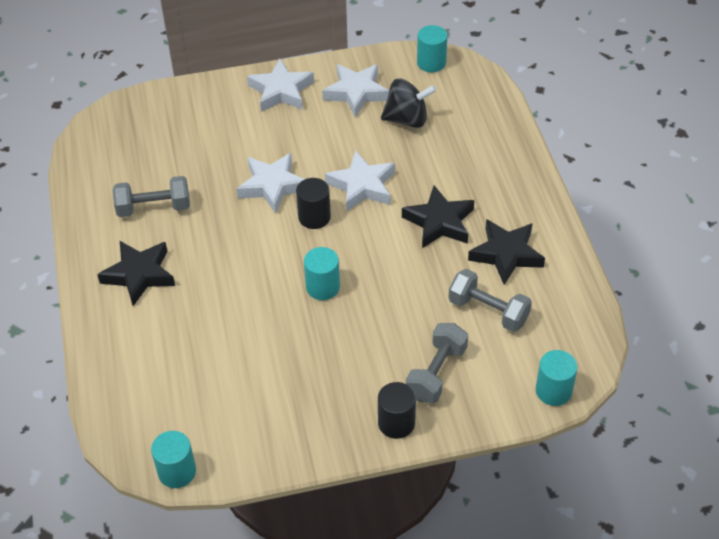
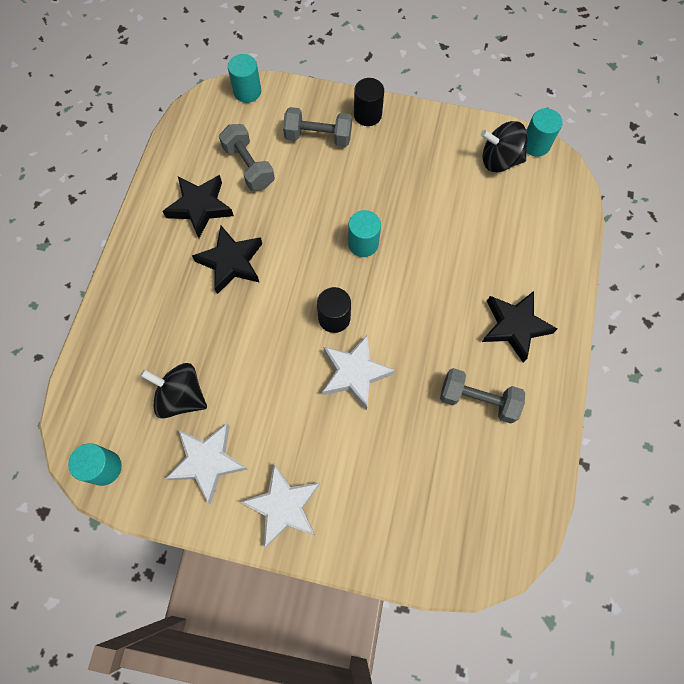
camera: 155 degrees left, 20 degrees up
(214, 433) = (499, 160): none -> black spinning top
(362, 186) = (272, 333): white star -> none
(436, 373) = (318, 137): grey dumbbell -> grey dumbbell turned 45 degrees clockwise

